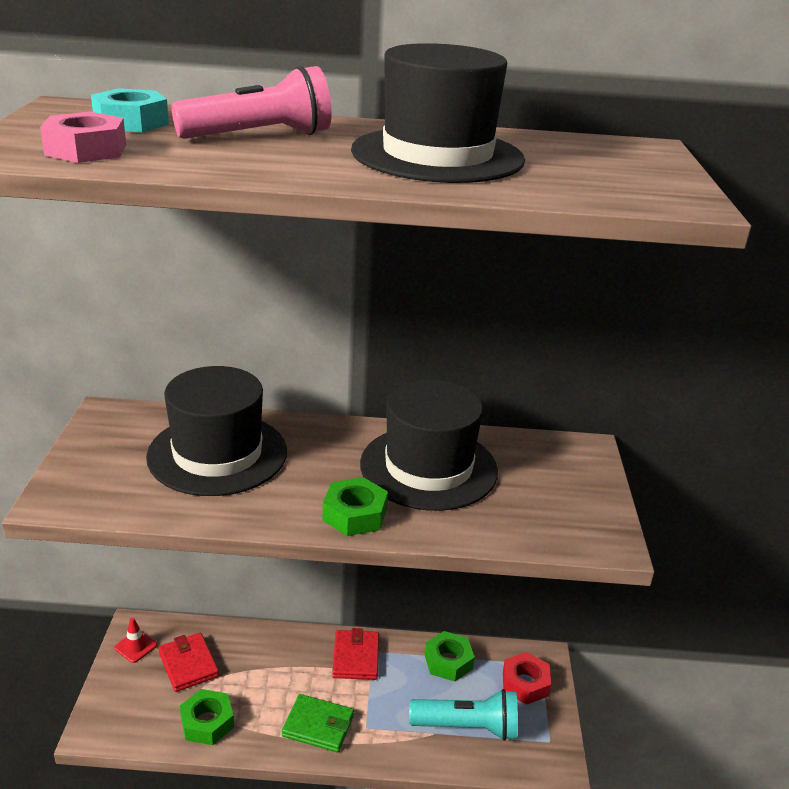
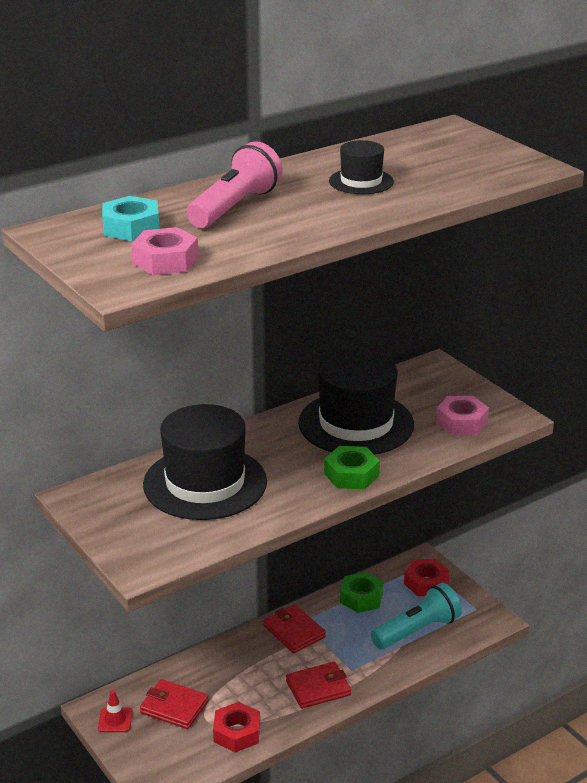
camera: 35 degrees left, 0 degrees up
(207, 722) = (237, 733): green nut -> red nut
(318, 726) = (318, 688): green wallet -> red wallet
(437, 155) = (361, 181): black hat -> black hat, size x0.49
(541, 519) = (461, 422): none -> pink nut

